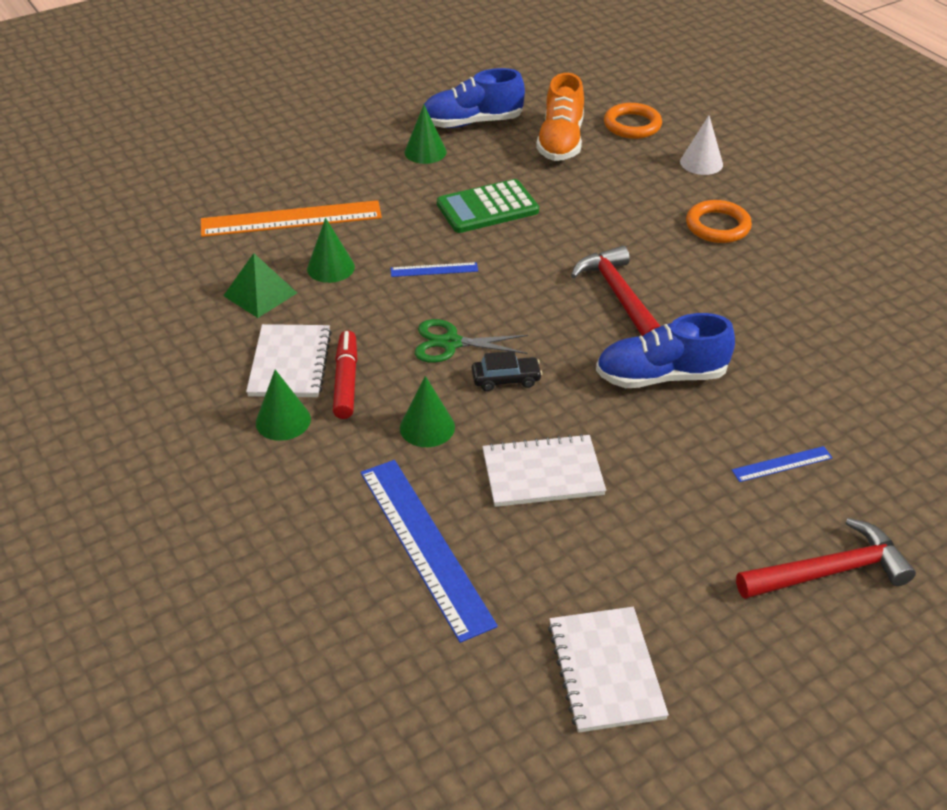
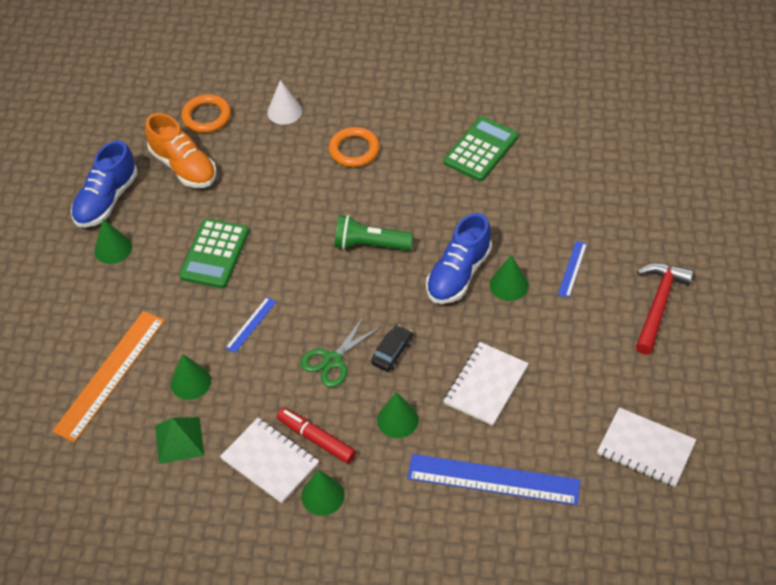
camera: 50 degrees left, 10 degrees up
(618, 295) = (370, 244): red hammer -> green flashlight
(695, 423) = (509, 285): none -> green cone
(841, 309) = (481, 149): none -> green calculator

